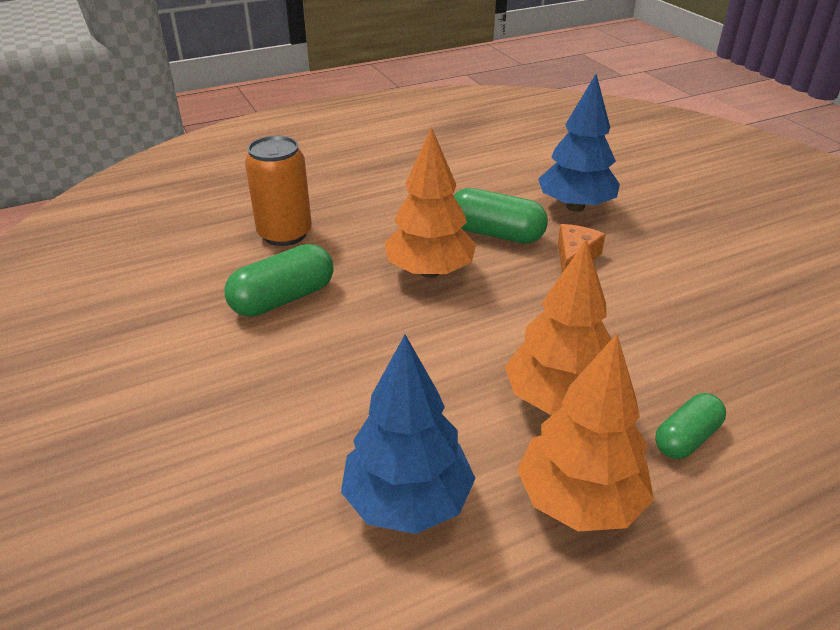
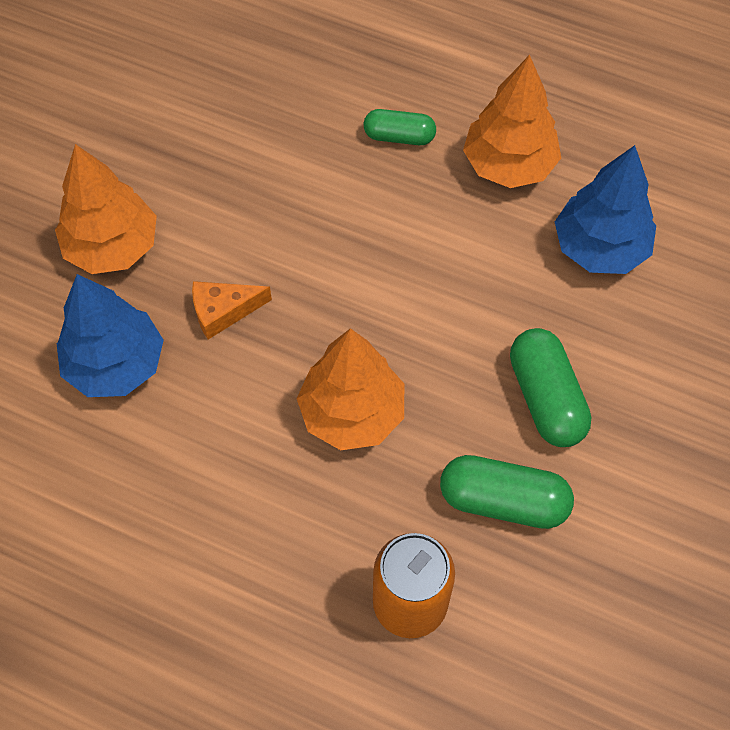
camera: 130 degrees left, 25 degrees up
(495, 234) = (235, 403): green capsule -> green capsule (546, 398)
(558, 399) = (430, 221): orange tree -> orange tree (112, 247)

